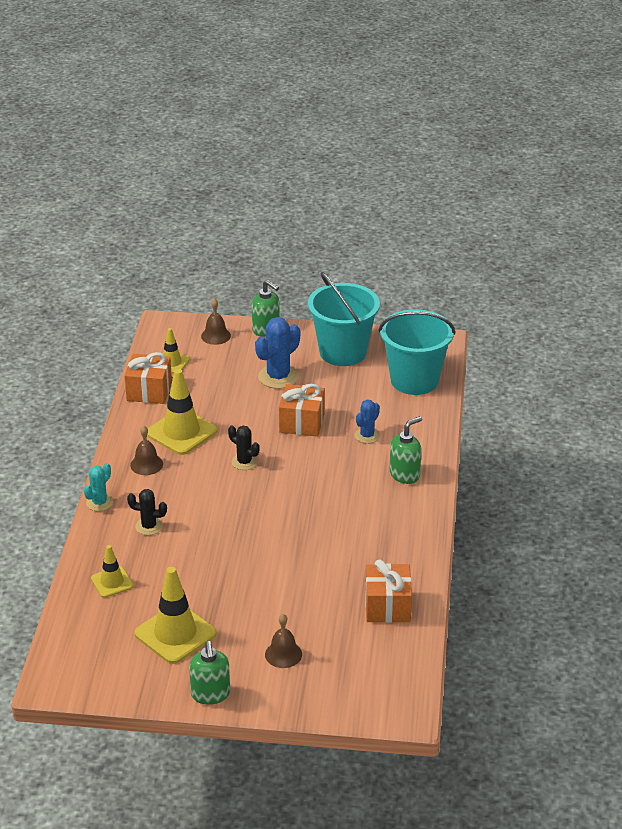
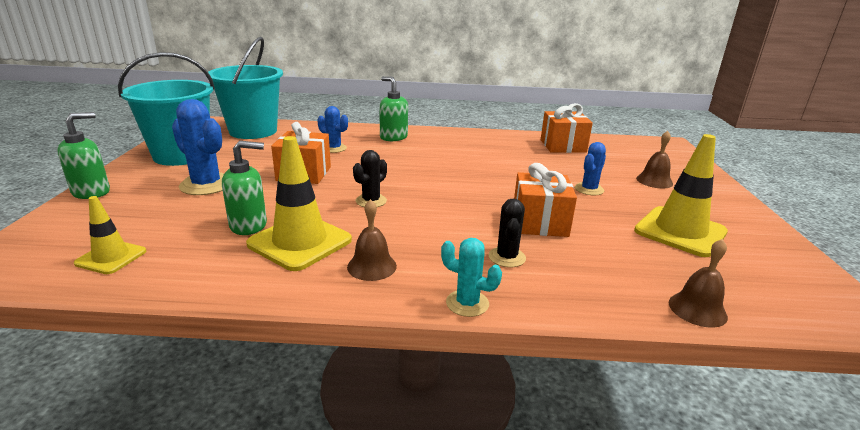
camera: 95 degrees left, 10 degrees down
(112, 582) = (631, 279): yellow traffic cone -> none
(149, 391) = (179, 274): orange gift -> orange gift (539, 222)
(210, 694) = (741, 211): green soap dispenser -> green soap dispenser (249, 225)
(216, 336) = (69, 224): brown bell -> brown bell (697, 309)
(263, 598) = (589, 189): none -> blue cactus

